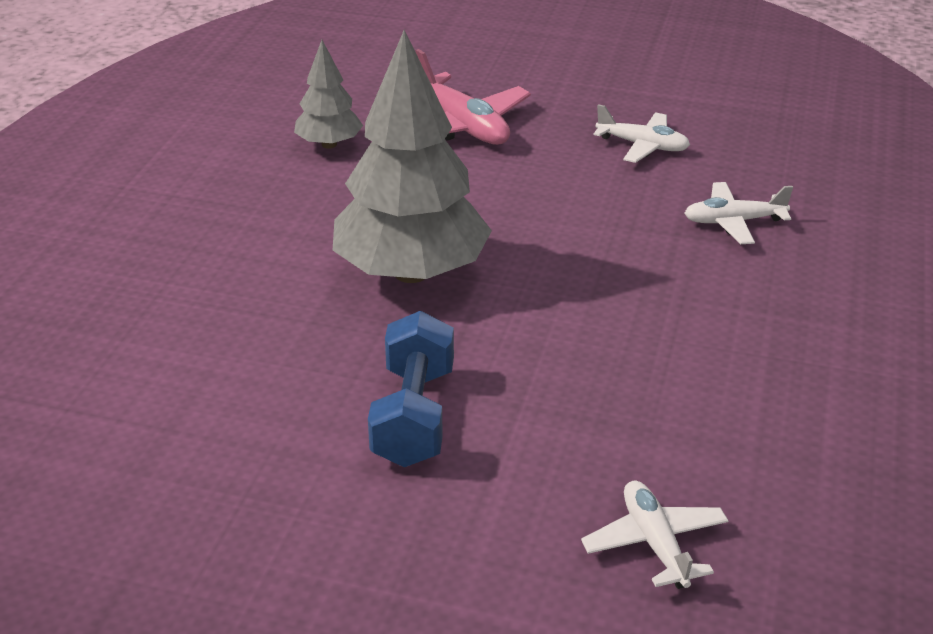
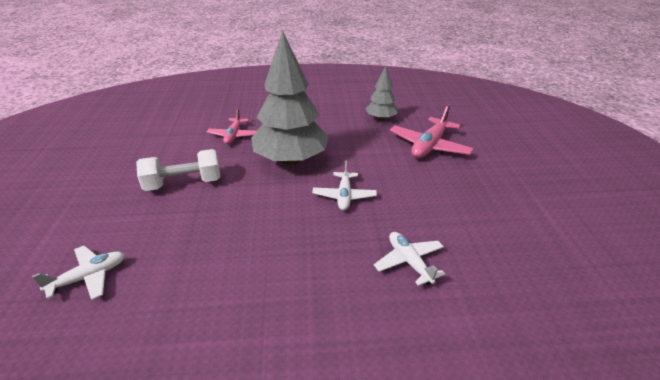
camera: 70 degrees right, 0 degrees up
(257, 331) = (233, 136): none -> pink plane
(413, 416) = (184, 183): blue dumbbell -> white dumbbell
(642, 146) = (467, 208): white plane -> white plane (344, 196)

